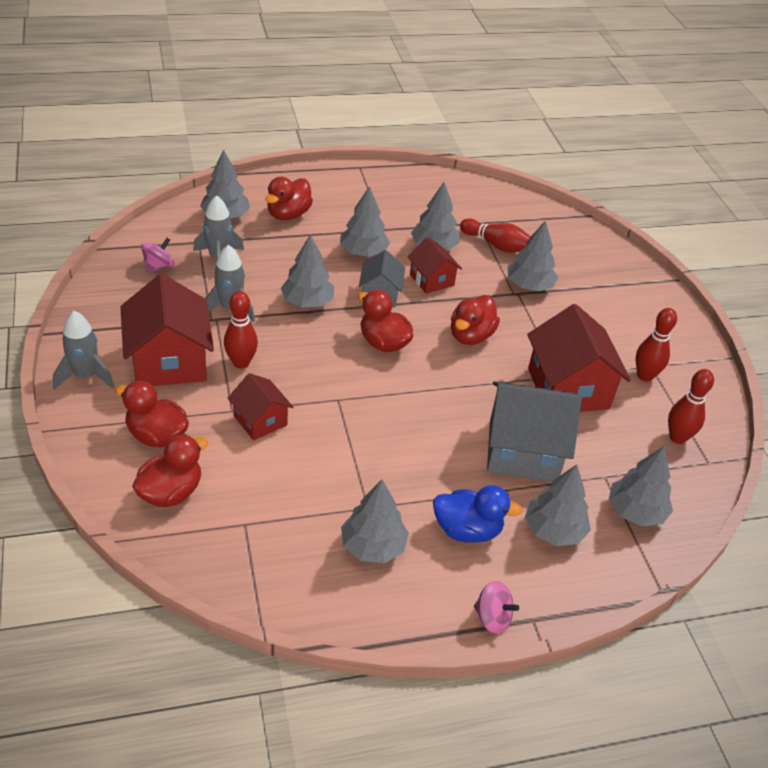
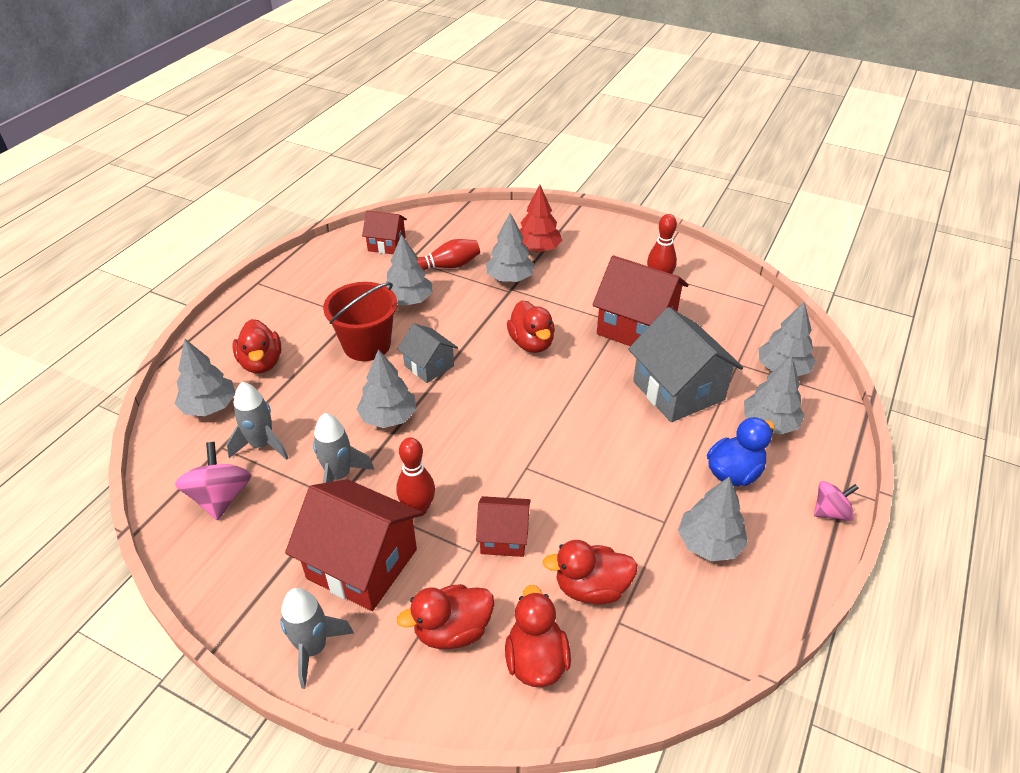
camera: 45 degrees left, 0 degrees up
(158, 267) = (220, 497): pink spinning top -> pink spinning top, size x1.54
(363, 252) = (367, 345): grey tree -> red bucket
(383, 343) = (488, 399): red duck -> red duck (591, 588)
(431, 280) = (446, 326): red house -> red house (386, 244)
(523, 451) = (678, 390): grey house -> grey house turned 75 degrees counterclockwise
(586, 283) = (538, 249): none -> red tree
(677, 437) = (730, 304): red bowling pin -> none

